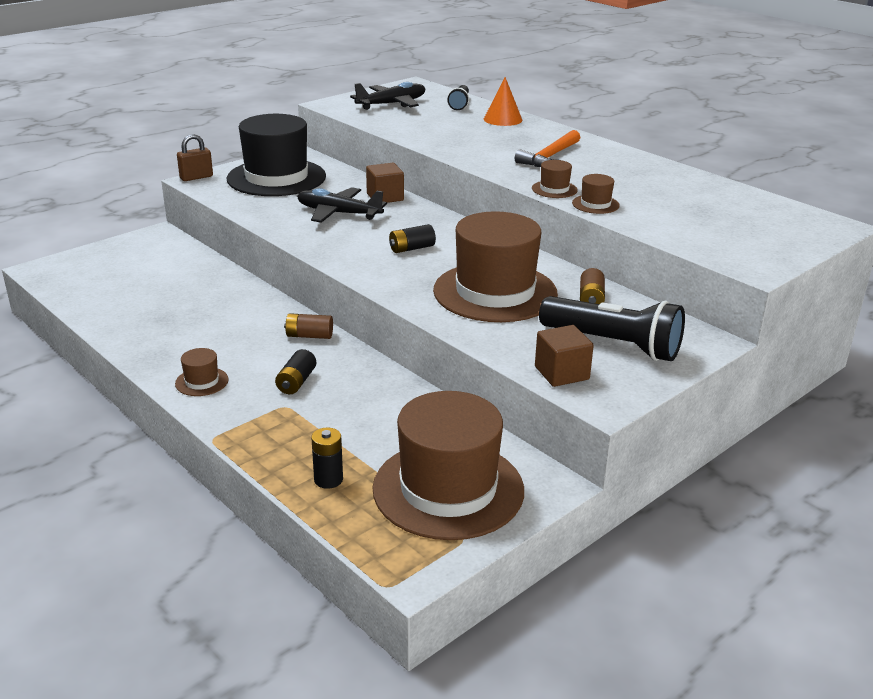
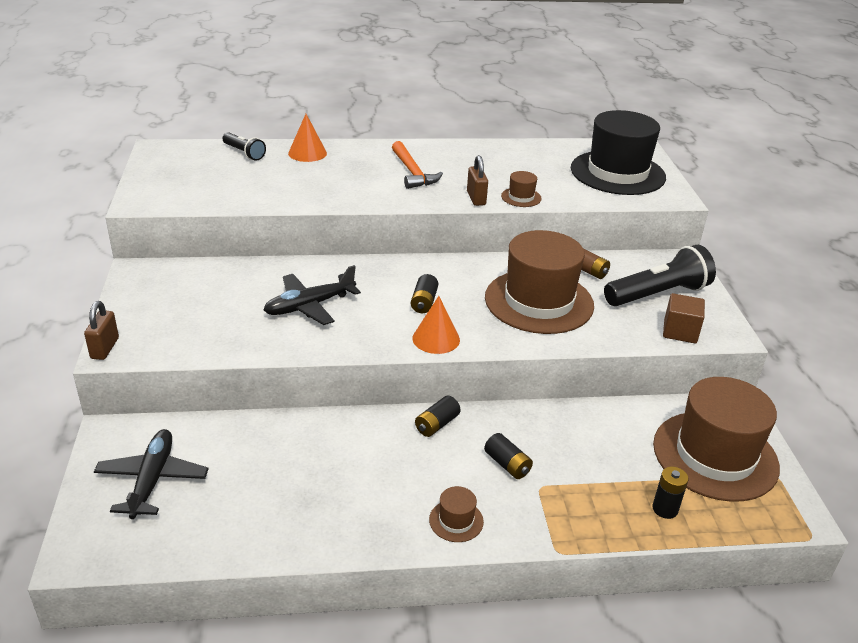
camera: 55 degrees left, 5 degrees up
(276, 178) = (180, 304): black hat -> black hat (617, 173)
(309, 336) = (437, 424): brown battery -> black battery
(366, 268) = (436, 339): none -> orange cone
(385, 197) = (307, 270): brown cube -> none
(392, 104) = (191, 178): black plane -> black plane (152, 479)
(554, 189) = (476, 198): brown hat -> brown padlock

